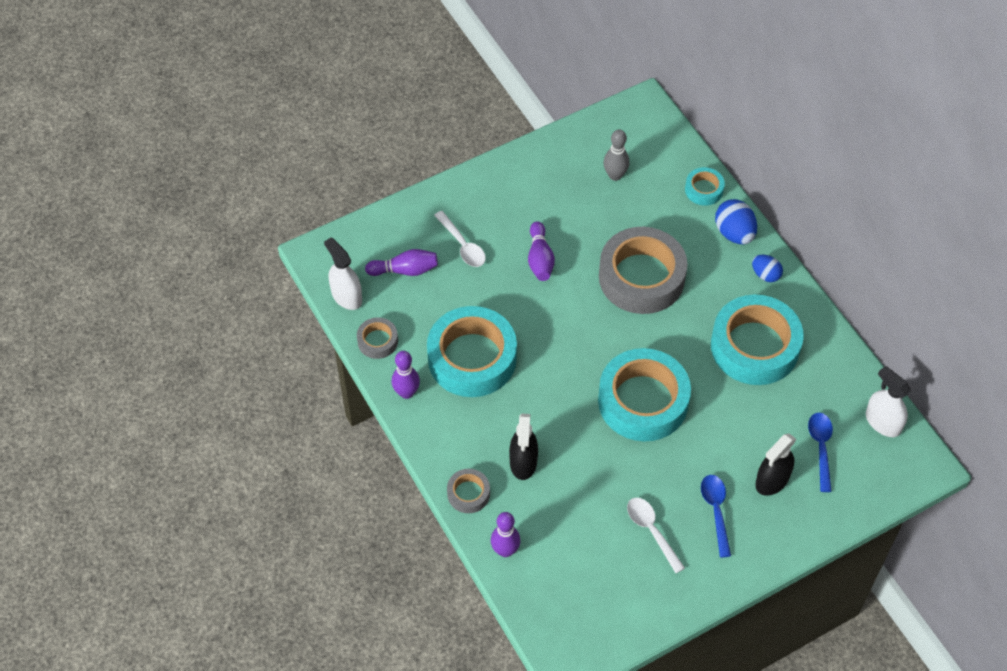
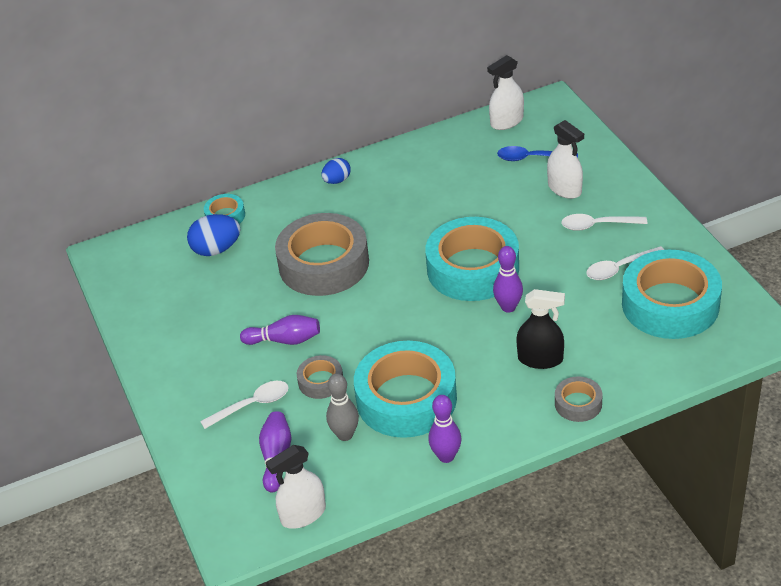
camera: 80 degrees left, 15 degrees down
(377, 341) = (372, 483): grey tape -> grey tape (320, 381)
(505, 550) = (645, 375): purple bowling pin -> purple bowling pin (508, 307)
(615, 175) = (189, 279): grey bowling pin -> grey bowling pin (345, 435)
(716, 511) = (598, 225): blue spoon -> white spoon
(734, 233) = (283, 198): blue egg -> blue egg (216, 249)
(754, 346) = (418, 192): turquoise tape -> turquoise tape (670, 304)
(772, 480) = (564, 189): black spray bottle -> white spray bottle

